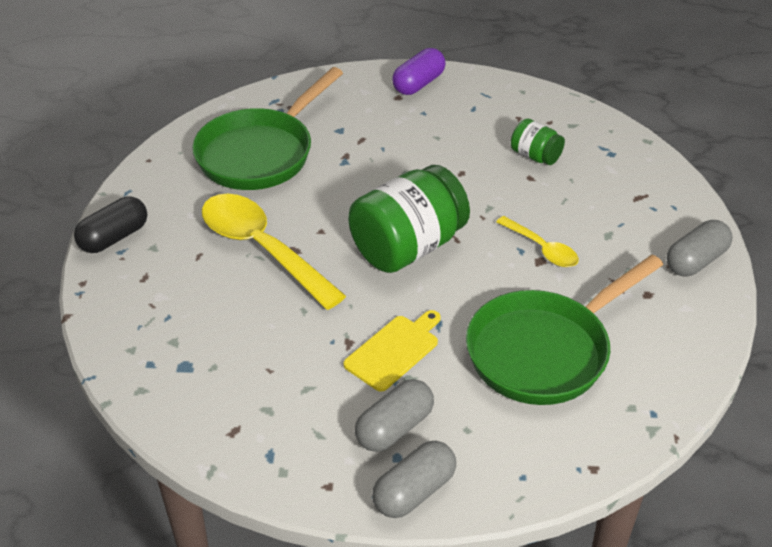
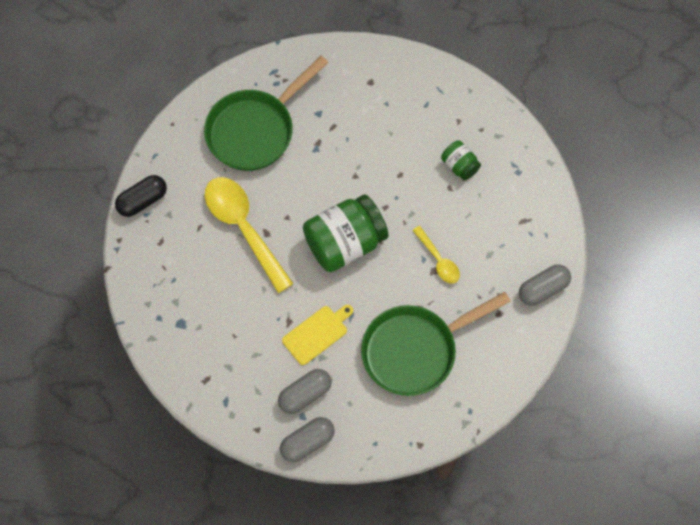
camera: 10 degrees right, 25 degrees up
(418, 84) = (390, 69): purple capsule -> none

